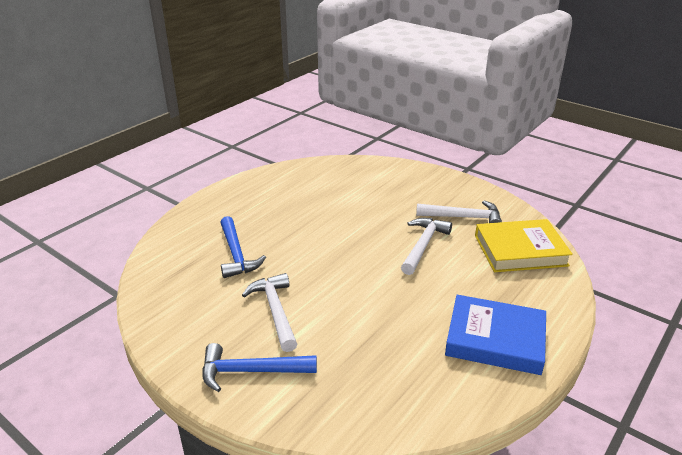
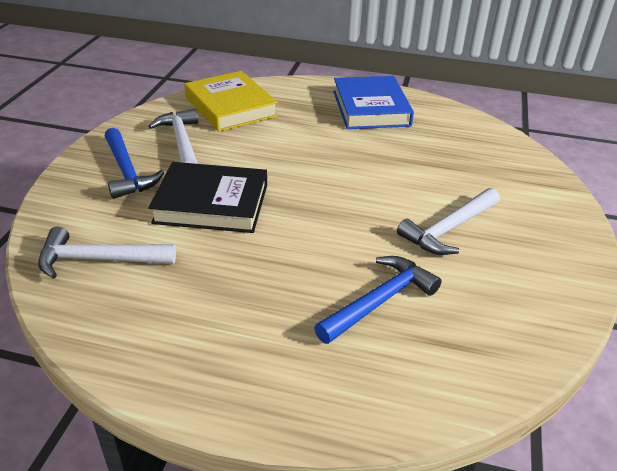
camera: 115 degrees left, 5 degrees up
(251, 371) = (536, 217): blue hammer -> blue hammer (127, 171)
(374, 216) = (211, 203): none -> black book
(423, 245) = (257, 159): white hammer -> white hammer (99, 259)

